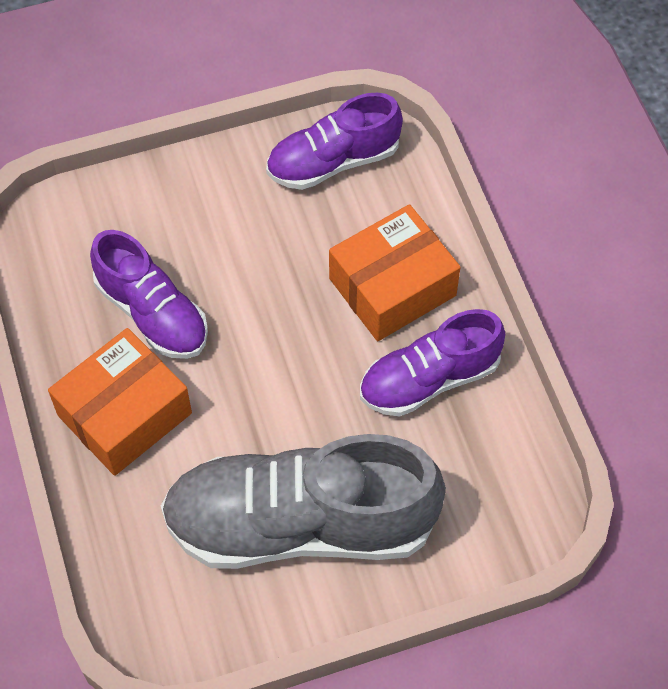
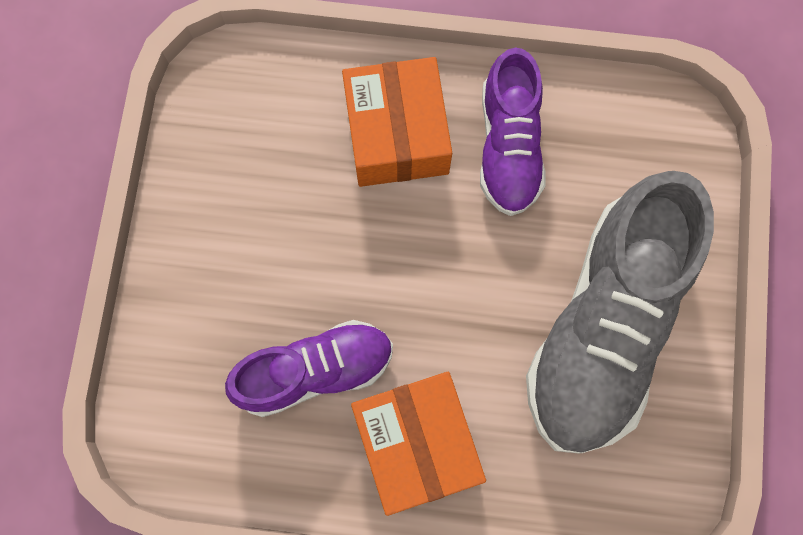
camera: 65 degrees left, 15 degrees up
(333, 161) = (228, 124): purple shoe -> none

